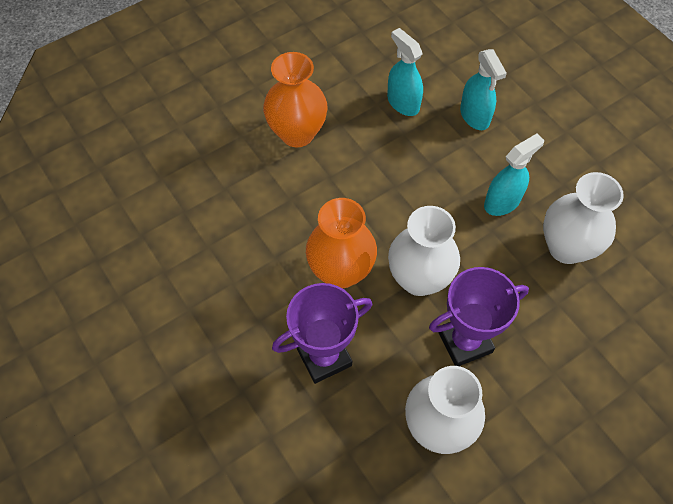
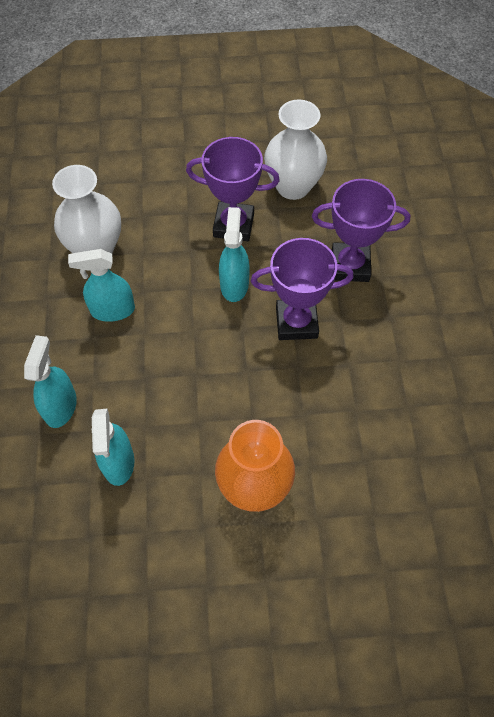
camera: 150 degrees left, 0 degrees up
(341, 271) = (296, 322): orange vase -> purple trophy
(419, 279) = (234, 284): white vase -> turquoise spray bottle

